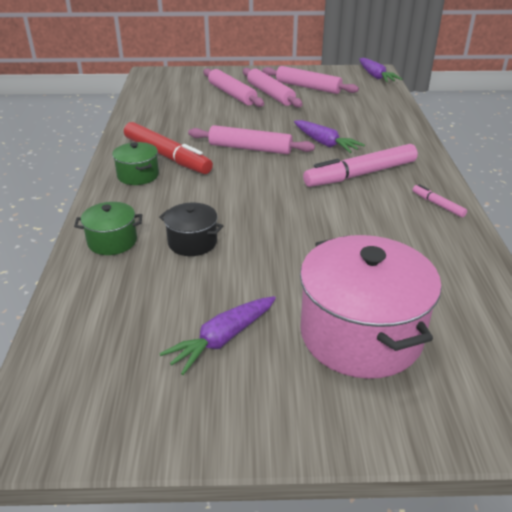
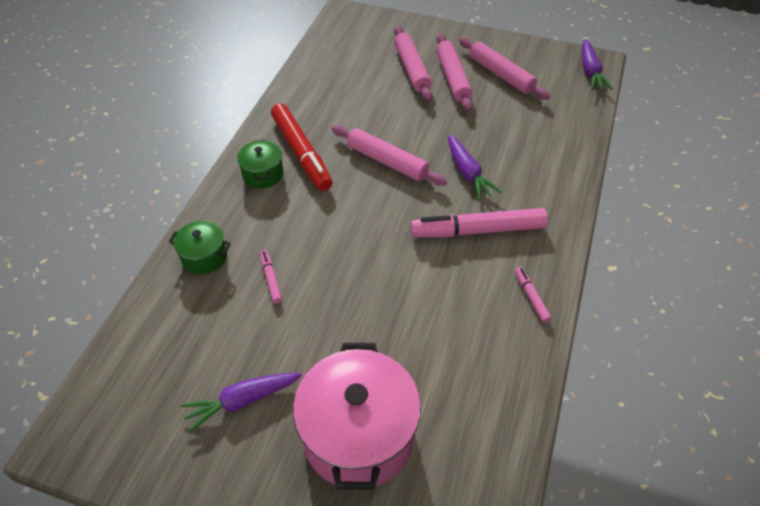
camera: 20 degrees right, 15 degrees up
(192, 242) = (271, 279): black pot -> pink marker

